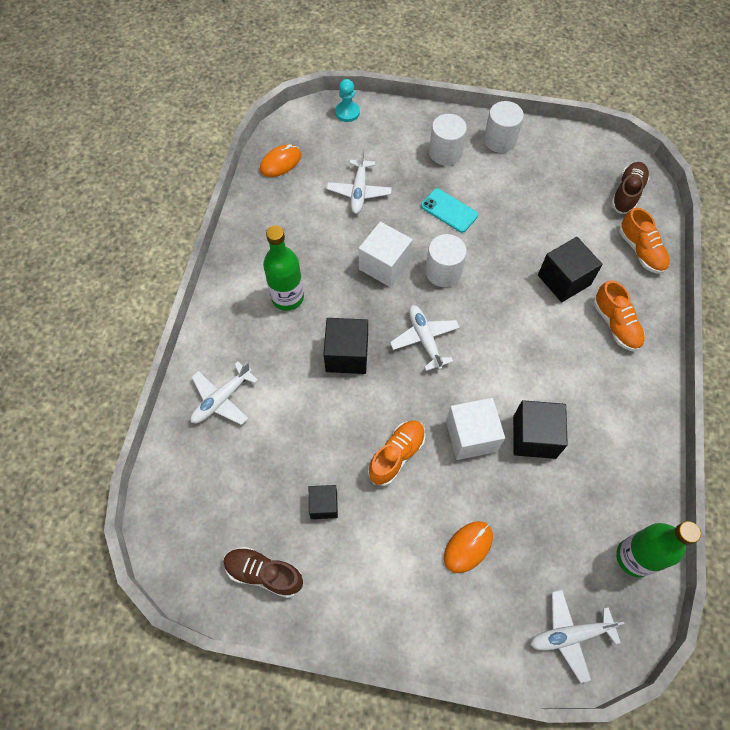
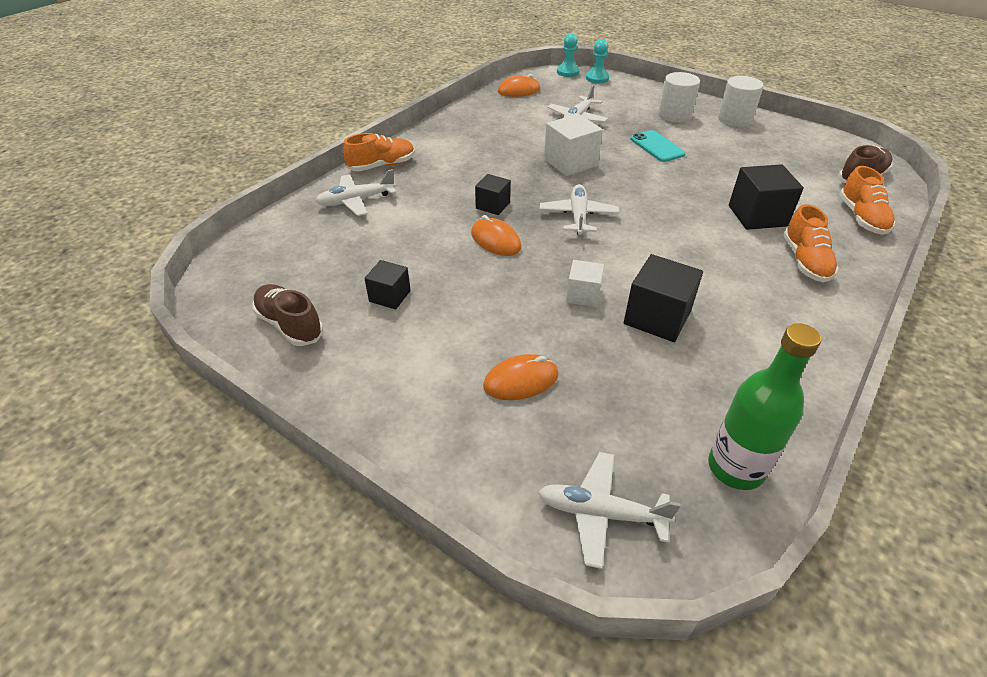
camera: 25 degrees right, 20 degrees down
(287, 297) = (465, 159): green bottle -> none
(313, 110) = (567, 72): none -> turquoise pawn
(347, 355) = (493, 205): black cube -> black cube, size x0.61
(373, 400) = (496, 240): none -> orange mouse
(396, 455) = (492, 284): orange shoe -> orange shoe (382, 166)
(443, 272) = (626, 180): white cylinder -> none
(471, 436) = (583, 295): white cube -> white cube, size x0.61

